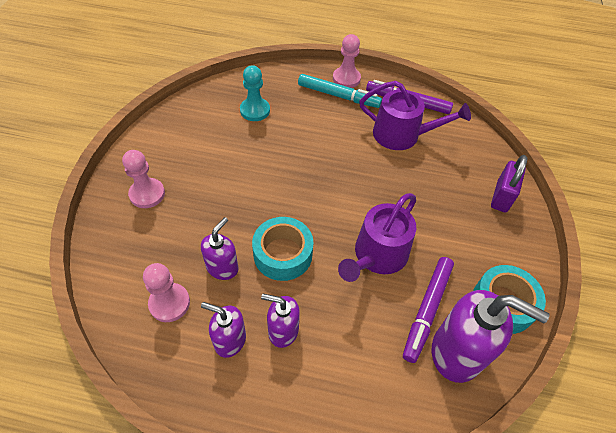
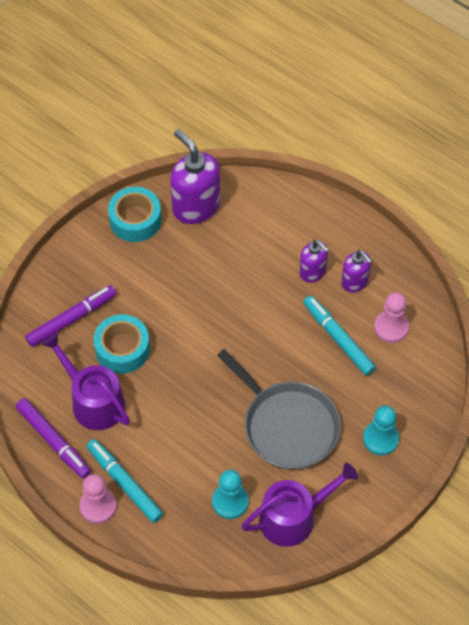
camera: 150 degrees left, 5 degrees up
(147, 194) = (380, 439): pink pawn -> turquoise pawn
(222, 267) = (338, 338): purple soap dispenser -> turquoise marker
(236, 174) = (287, 425): none -> grey pan
(283, 254) = (283, 329): turquoise tape -> turquoise tape (122, 349)
(377, 255) = (205, 294): purple watering can -> purple watering can (293, 517)
(427, 310) = (196, 240): purple marker -> purple marker (71, 319)
(501, 196) = (54, 297): purple padlock -> none

